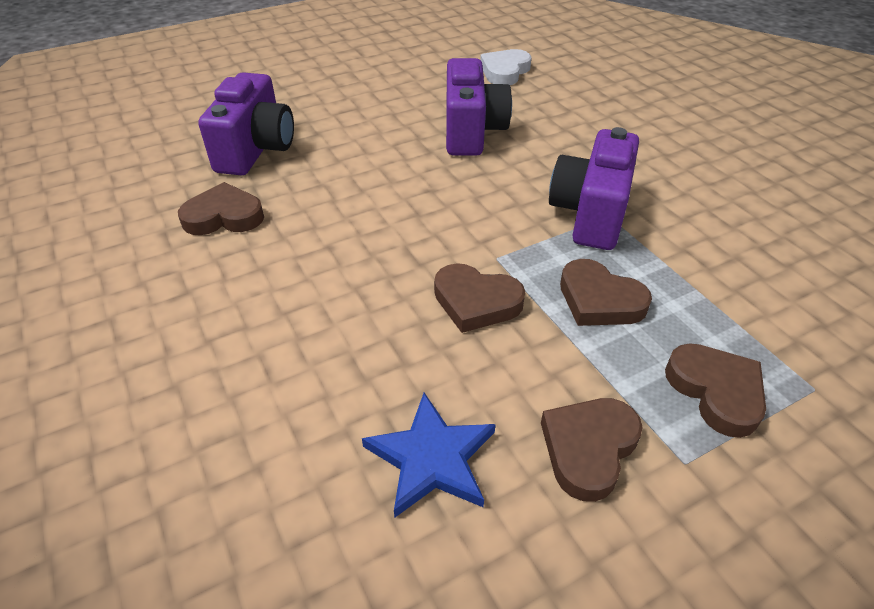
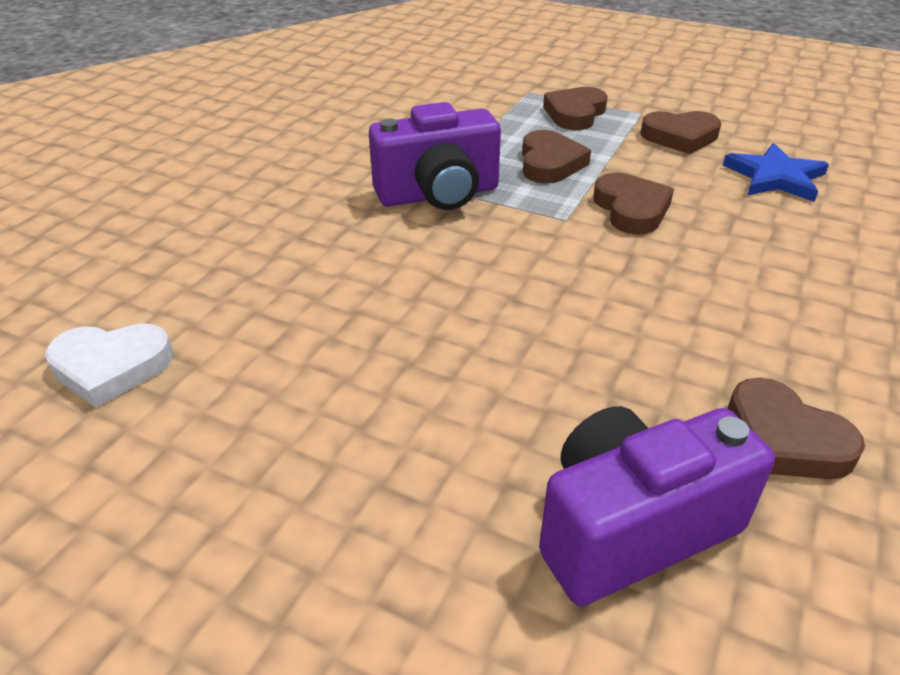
camera: 125 degrees left, 5 degrees down
(471, 131) = (348, 322): purple camera -> none

